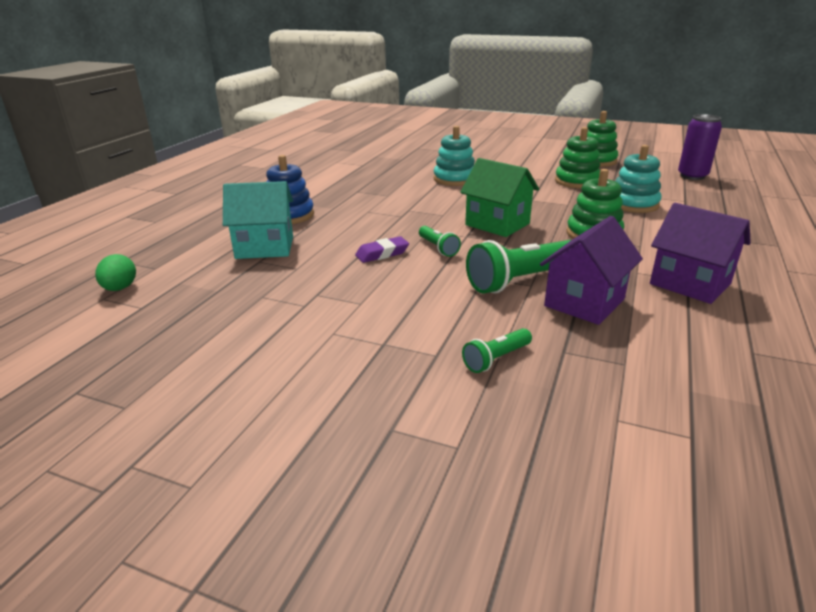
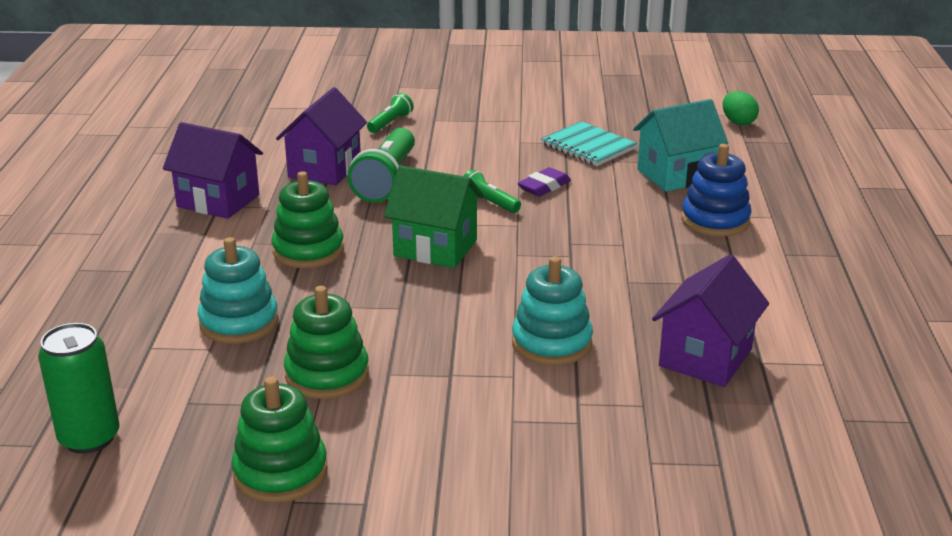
camera: 160 degrees right, 0 degrees up
(300, 285) = (588, 146): none -> turquoise notebook
(385, 168) = (705, 358): none -> purple house
(521, 280) = (386, 180): green flashlight -> green flashlight turned 150 degrees clockwise
(692, 176) = (89, 438): purple can -> green can

